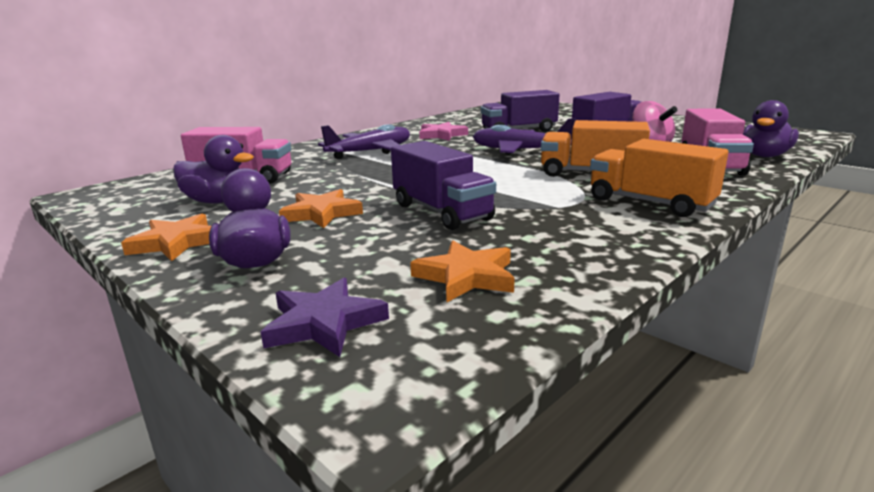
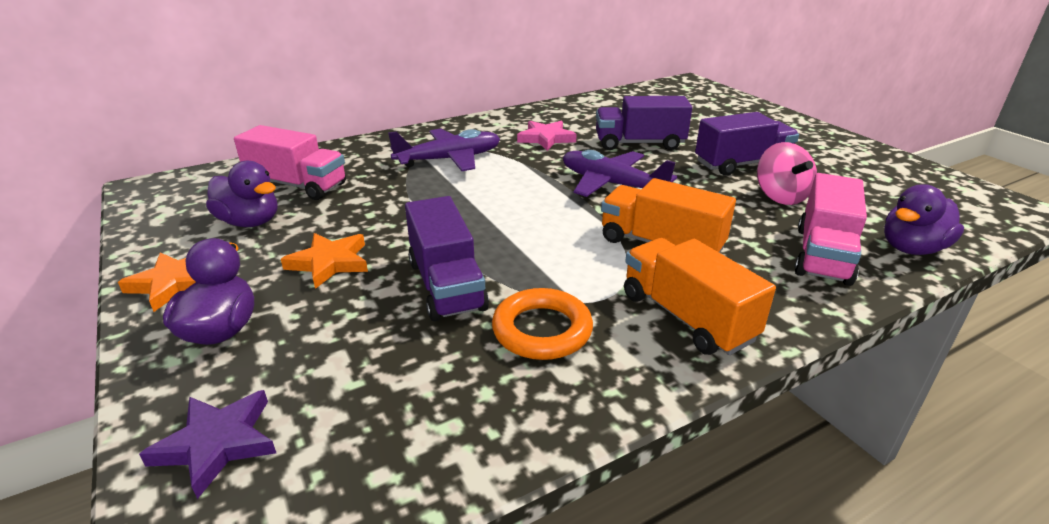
camera: 15 degrees right, 10 degrees up
(466, 276) = (393, 404): orange star -> none
(547, 223) = (542, 330): none -> orange ring

